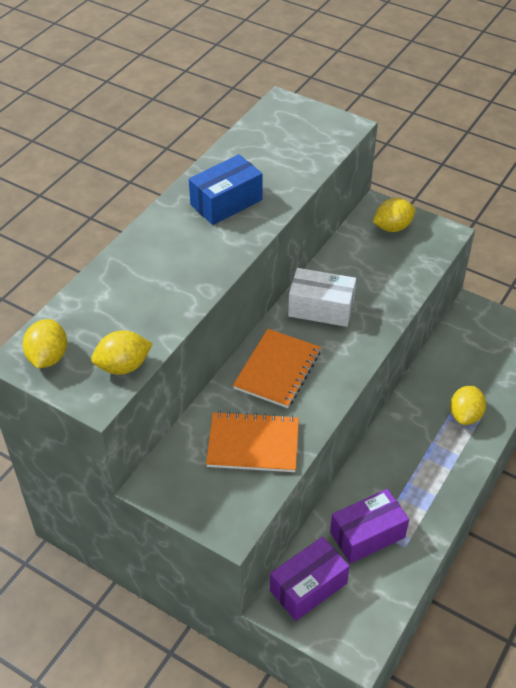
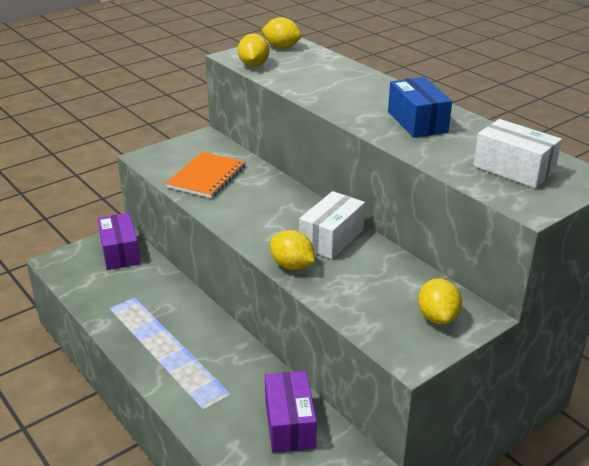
camera: 110 degrees right, 15 degrees down
(277, 370) = (272, 201): orange notebook -> none
(290, 138) = (513, 169): none -> white box
(367, 535) = (136, 291): purple box -> purple box (290, 424)
(465, 415) = (210, 394): yellow lemon -> yellow lemon (292, 265)

